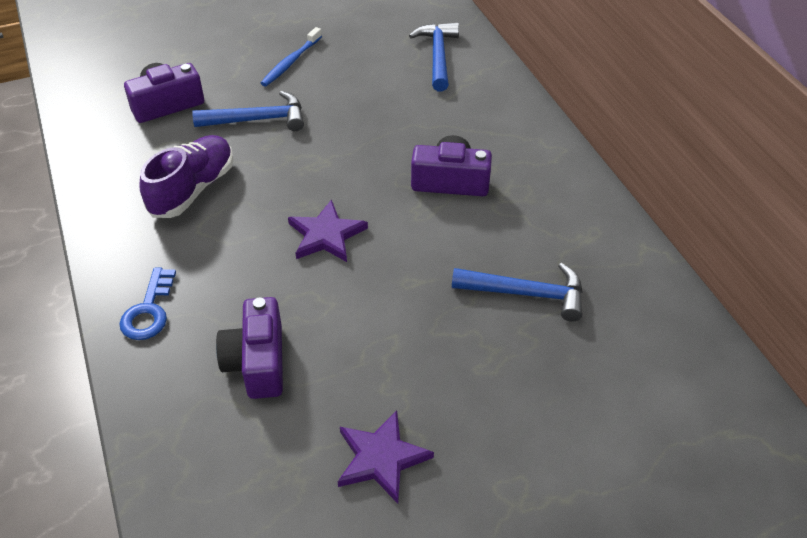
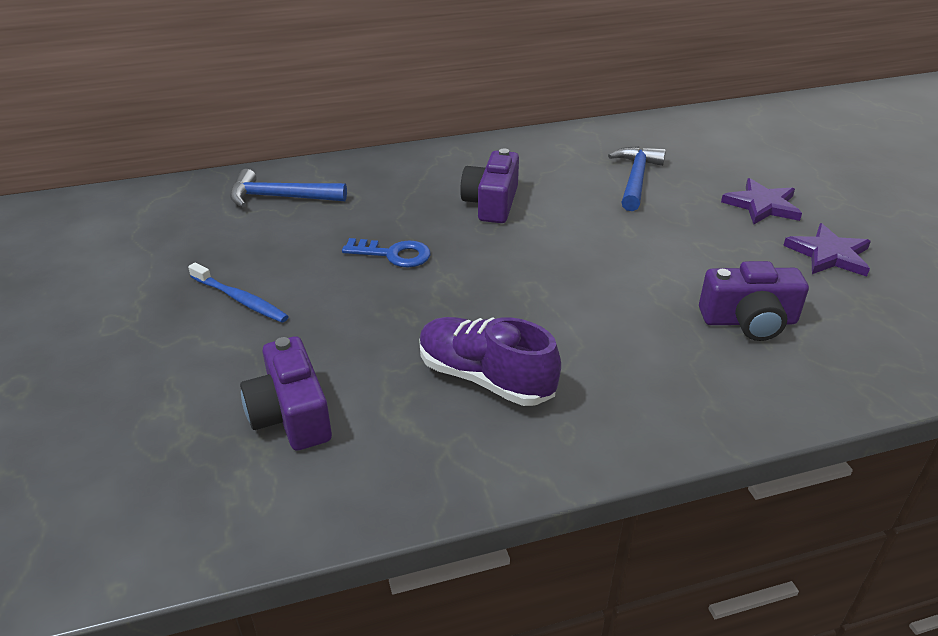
camera: 85 degrees left, 10 degrees down
(149, 311) = (697, 404): blue key -> blue key (393, 254)
(257, 120) = (356, 326): blue hammer -> none
(326, 235) = (568, 277): purple star -> purple star (762, 205)

